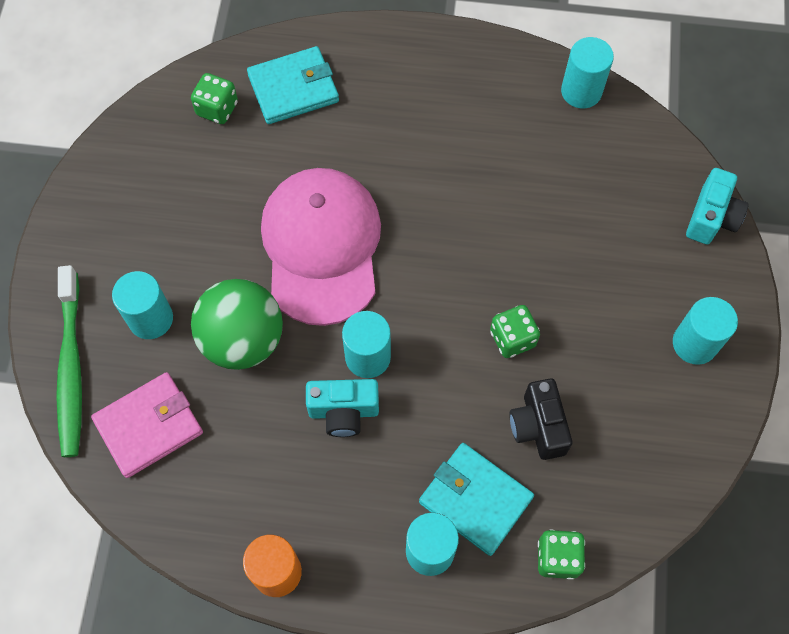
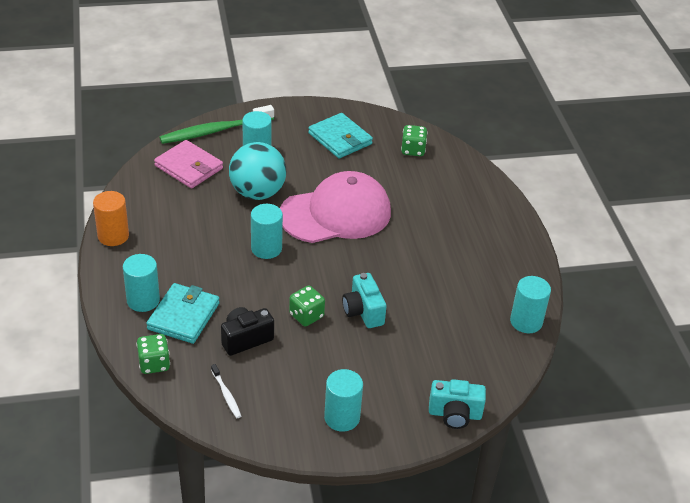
camera: 70 degrees right, 25 degrees down
(243, 340) = (257, 193): green ball -> turquoise ball
(293, 88) = (446, 179): turquoise wallet -> turquoise wallet (340, 138)
(343, 411) = (225, 244): turquoise camera -> turquoise camera (363, 311)
(631, 473) = (226, 395): none -> white toothbrush

